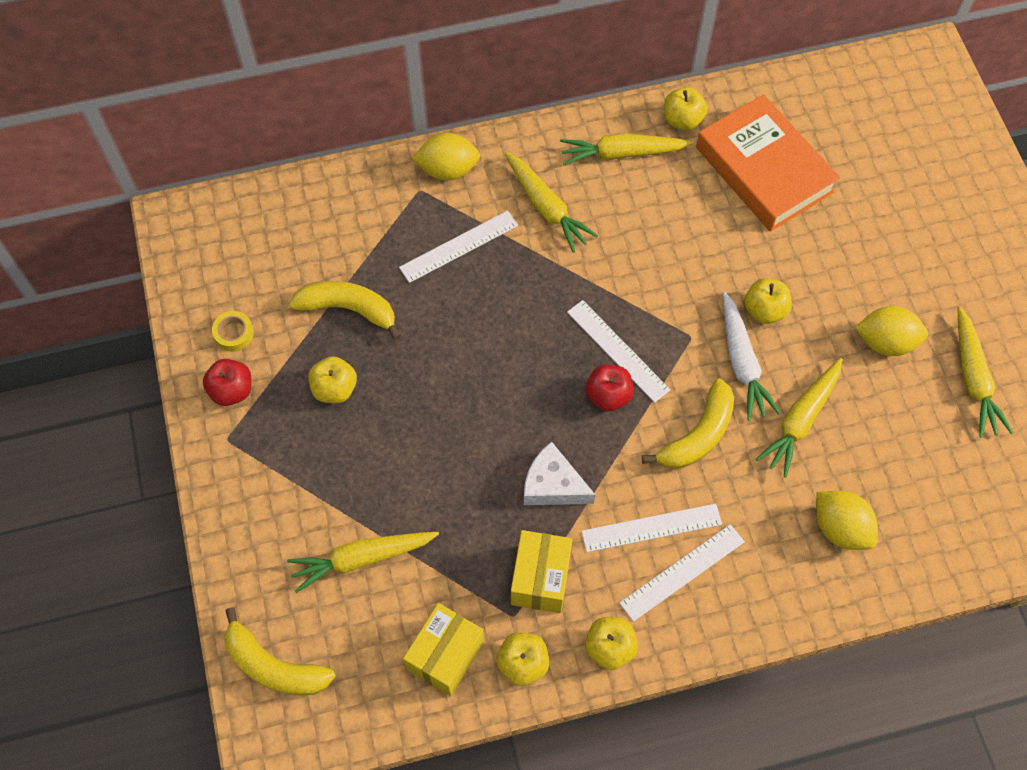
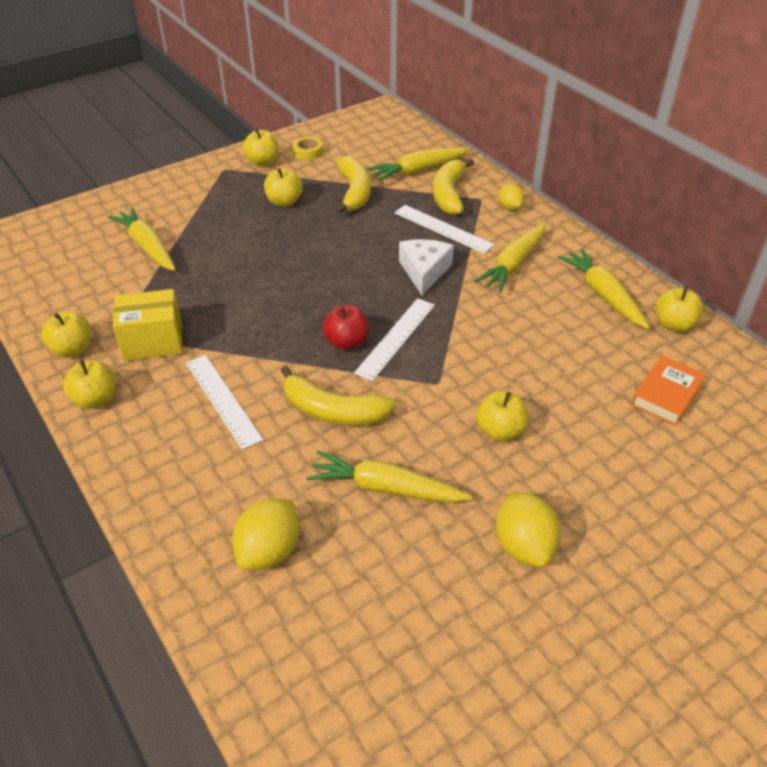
camera: 70 degrees right, 20 degrees down
(232, 390) = (263, 162): red apple -> yellow apple
(274, 666) = (53, 229): yellow banana -> yellow banana (449, 194)
(445, 655) = (73, 306): yellow box -> none
(448, 170) = (509, 207): yellow lemon -> yellow lemon, size x0.61
(553, 485) = (244, 329): white cheese -> white cheese (424, 271)
(682, 572) = (183, 431): white ruler -> none
(742, 363) = (429, 426): white carrot -> none
(764, 170) = (666, 394): orange book -> orange book, size x0.51
(973, 379) = (524, 652): yellow carrot -> yellow carrot (418, 170)

